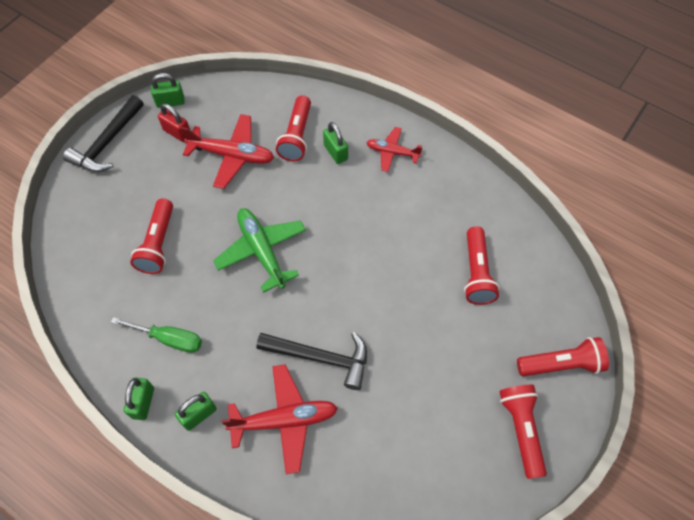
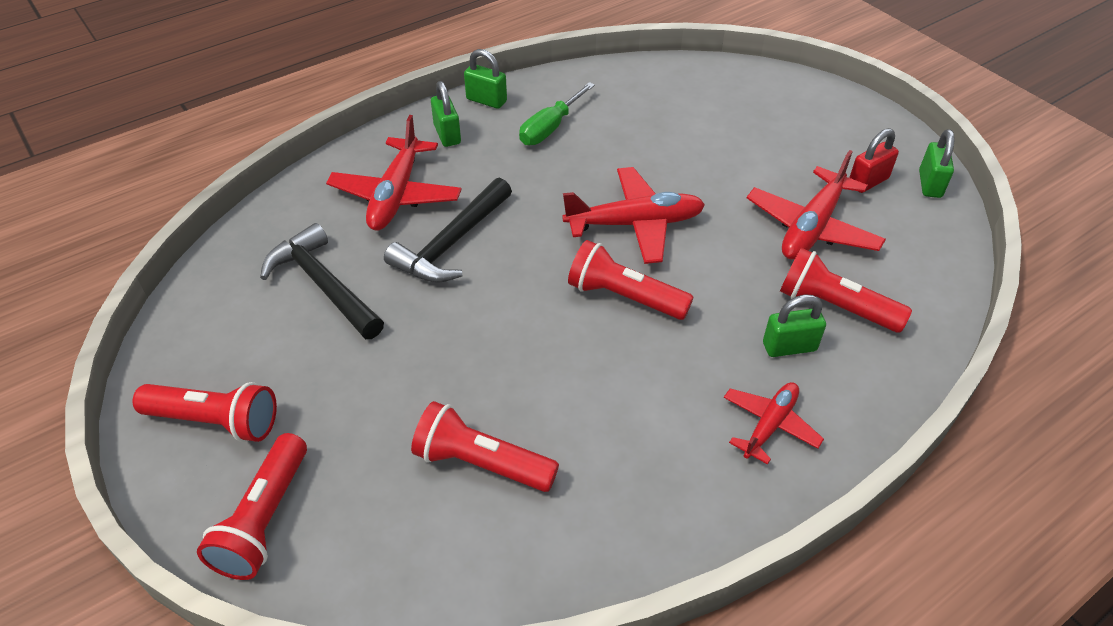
camera: 110 degrees right, 15 degrees down
(107, 143) = (862, 119): black hammer -> black hammer (323, 285)
(158, 244) = (684, 138): red flashlight -> red flashlight (624, 297)
(261, 251) = (635, 224): green plane -> red plane

